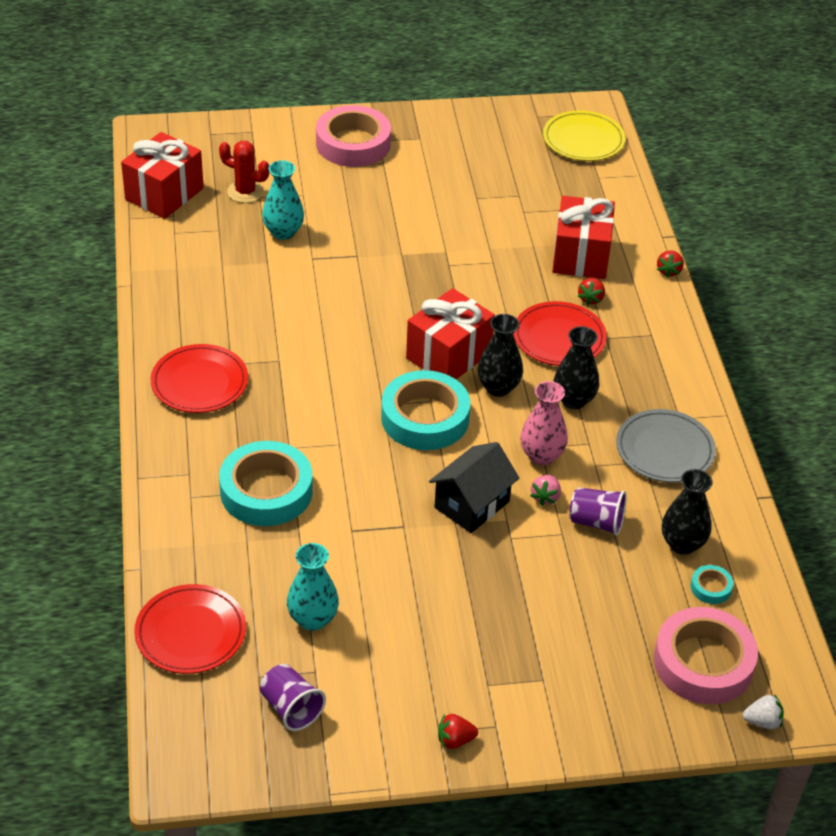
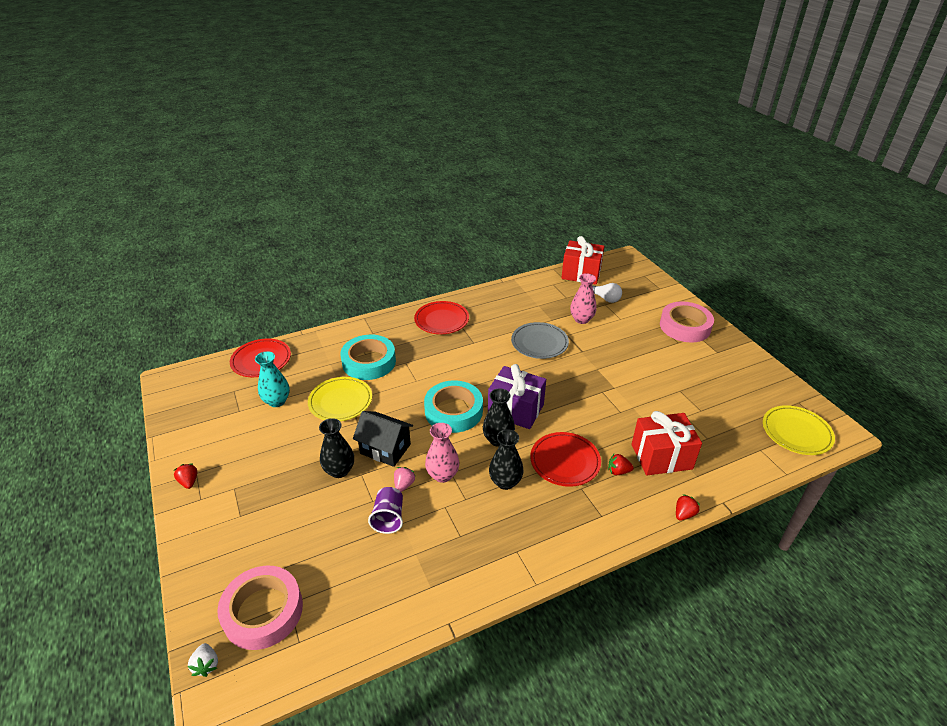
camera: 75 degrees right, 5 degrees down
(245, 192) = (605, 298): red cactus -> white light bulb
(283, 232) = (581, 319): turquoise vase -> pink vase
(291, 708) = (212, 408): purple cup -> none
(349, 540) = (340, 401): none -> yellow plate
(448, 355) = (516, 410): red gift -> purple gift
(545, 497) = (404, 485): pink strawberry -> pink strawberry turned 105 degrees clockwise
(664, 450) = (477, 547): grey plate -> grey plate (539, 343)
(669, 271) = (684, 514): red strawberry -> red strawberry turned 135 degrees clockwise
(682, 544) = (381, 576): black vase -> black vase (339, 470)
(711, 587) = (340, 604): turquoise tape -> none

